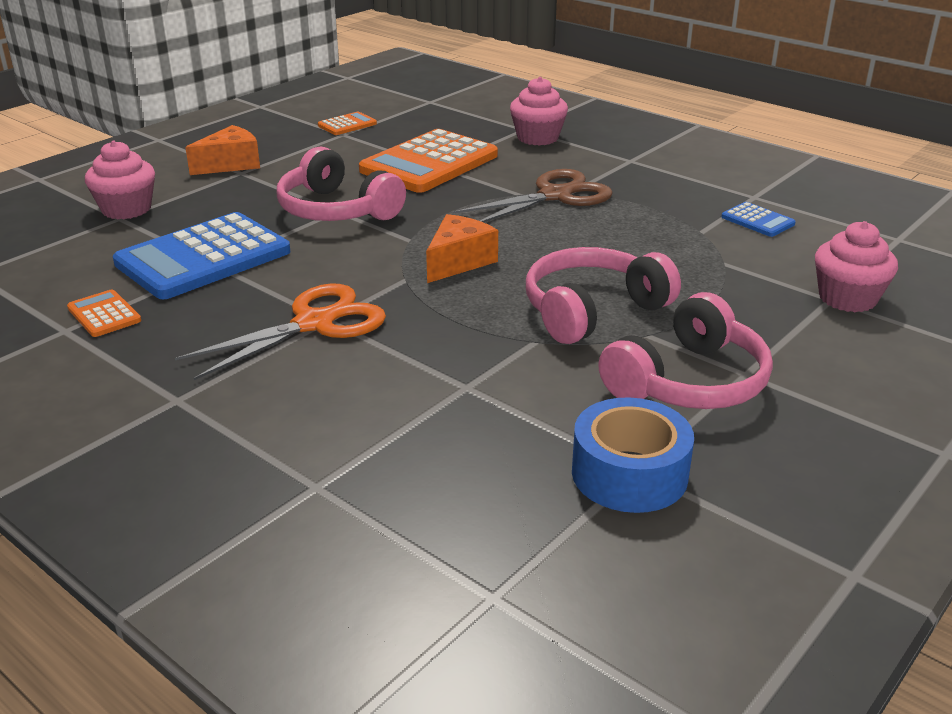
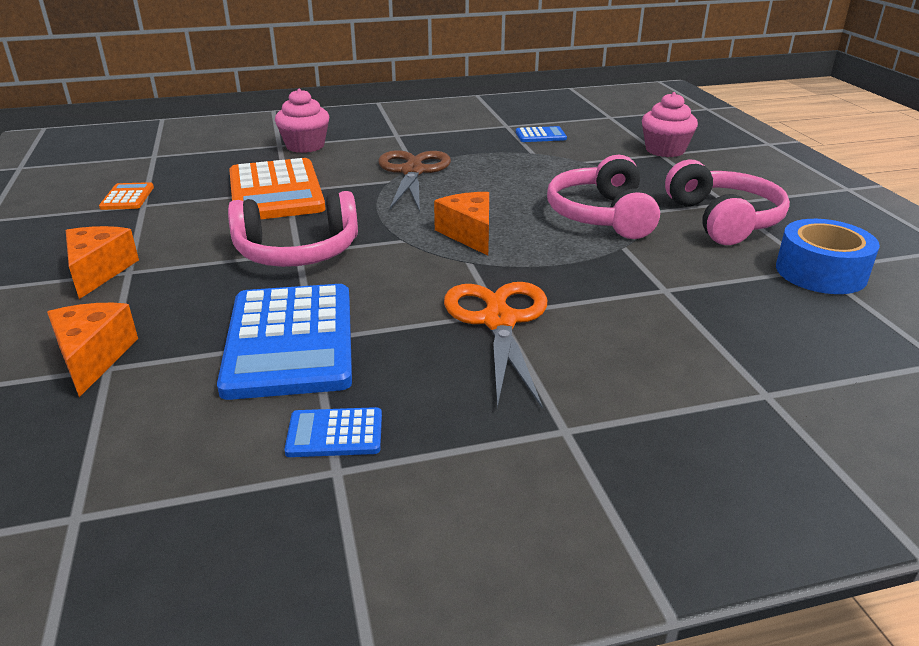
camera: 55 degrees left, 0 degrees up
(104, 314) = (335, 434): orange calculator -> blue calculator
(126, 209) = (93, 357): pink cupcake -> orange cheese

